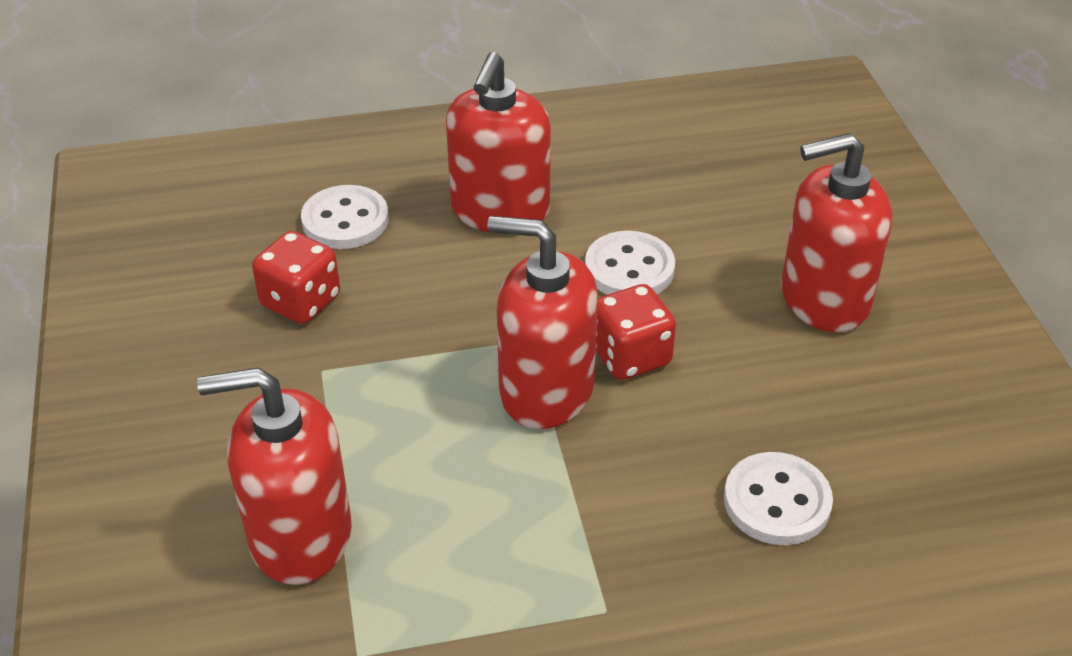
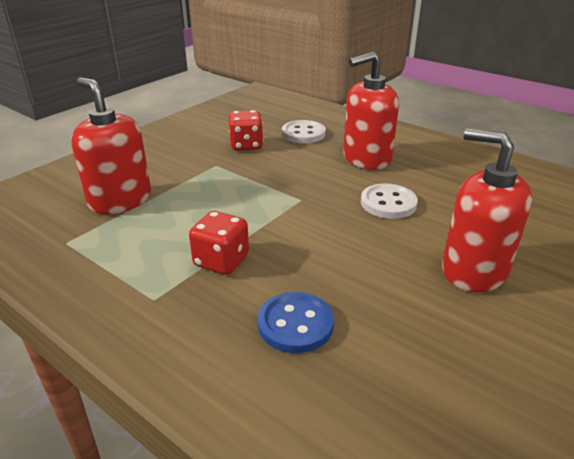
camera: 50 degrees right, 10 degrees down
(546, 390) = (276, 217): red soap dispenser -> none
(630, 356) = (332, 229): red dice -> red dice (221, 261)
(777, 501) = (295, 324): white button -> blue button

